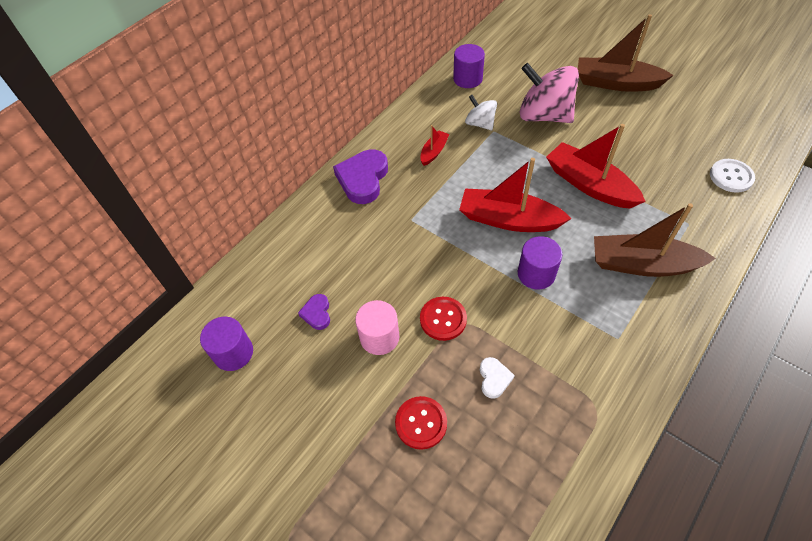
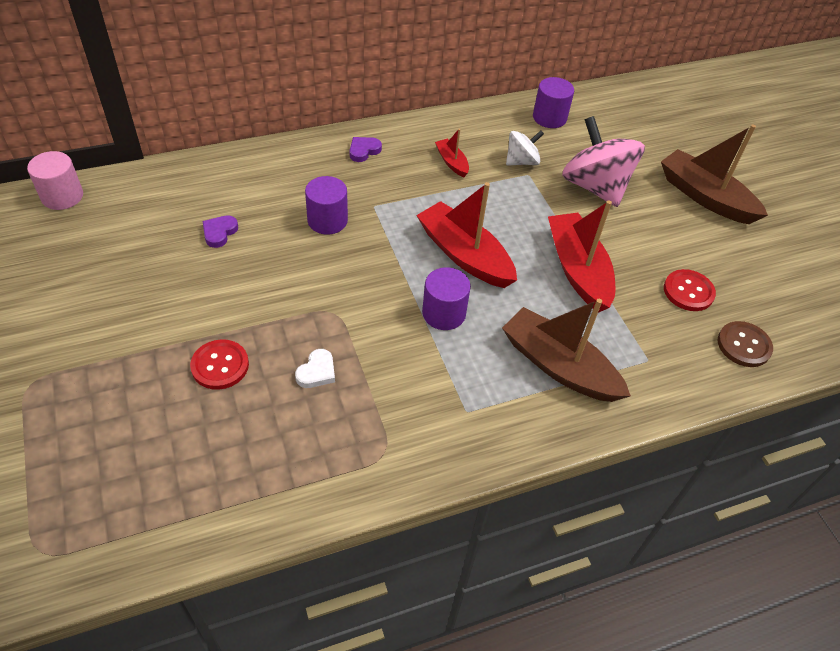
camera: 25 degrees right, 5 degrees down
(233, 353) = (126, 223): purple cylinder -> purple cylinder (327, 220)
(363, 179) = (364, 151): purple heart -> purple heart, size x0.51
(379, 337) = (252, 281): pink cylinder -> pink cylinder (62, 196)
(434, 152) = (452, 162): red boat -> red boat turned 90 degrees counterclockwise
(443, 319) = (320, 299): red button -> red button (688, 291)
(480, 123) = (521, 161): white spinning top -> white spinning top turned 75 degrees clockwise
(731, 176) = (744, 345): white button -> brown button

